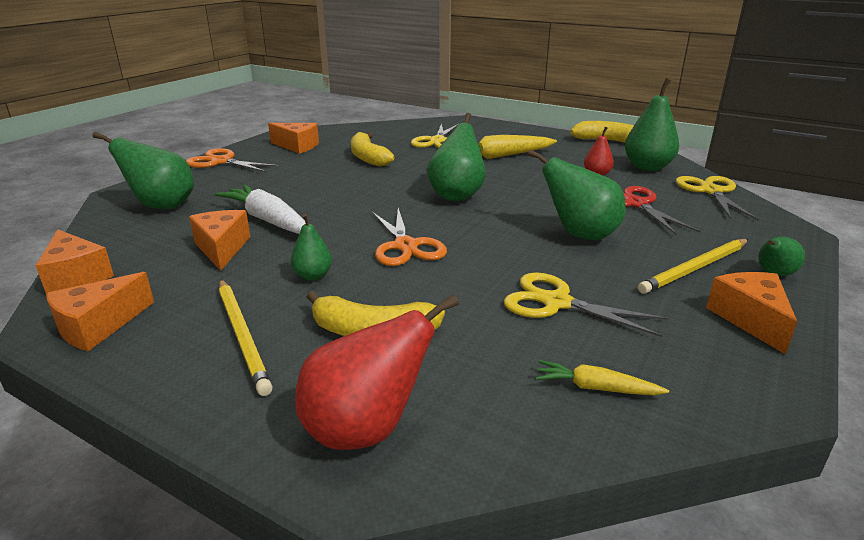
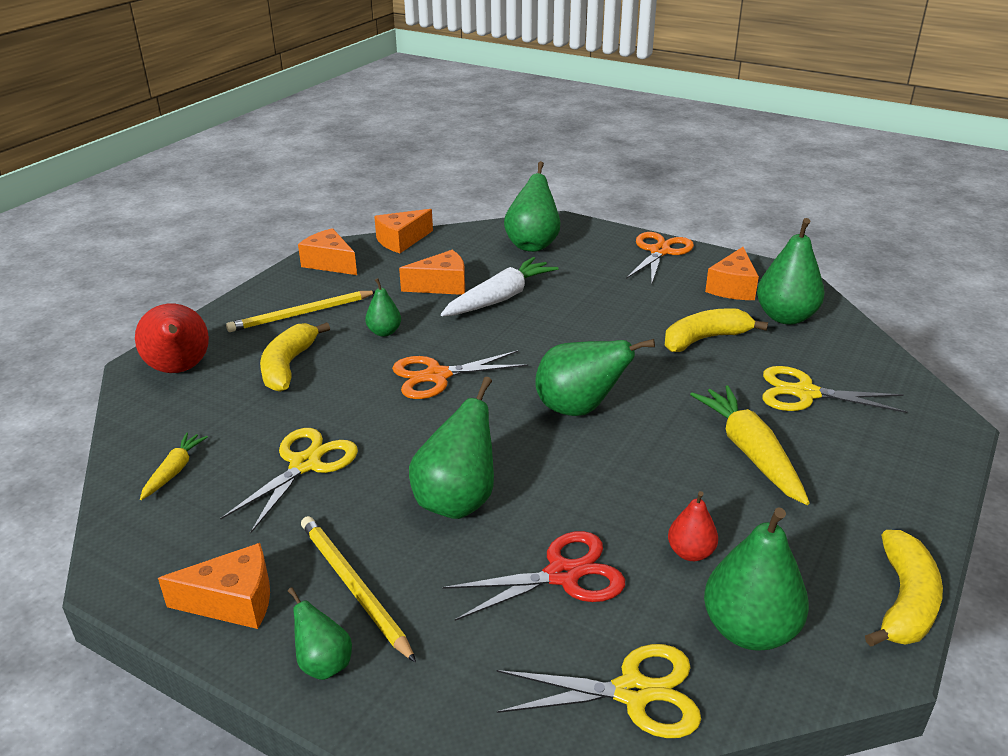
camera: 90 degrees right, 5 degrees up
(346, 137) = (785, 317): none -> green pear

